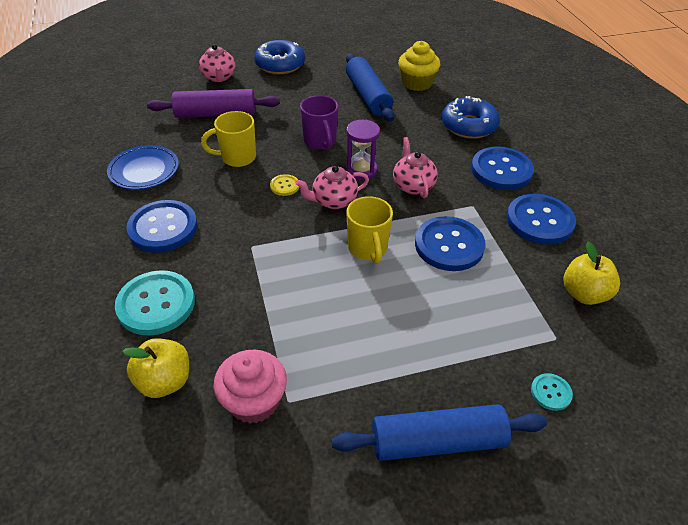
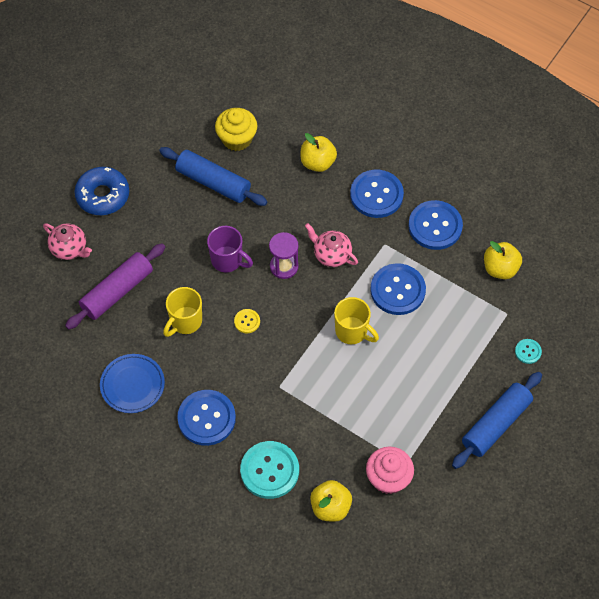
camera: 40 degrees left, 15 degrees up
(333, 201) = (293, 309): pink teapot -> none
(468, 125) = (317, 162): blue donut -> yellow apple

